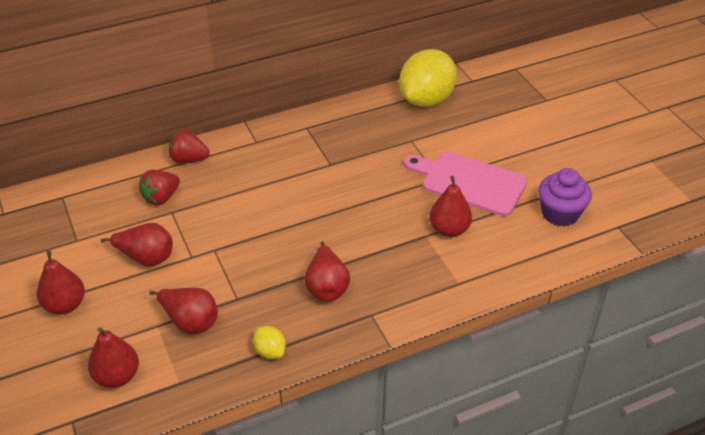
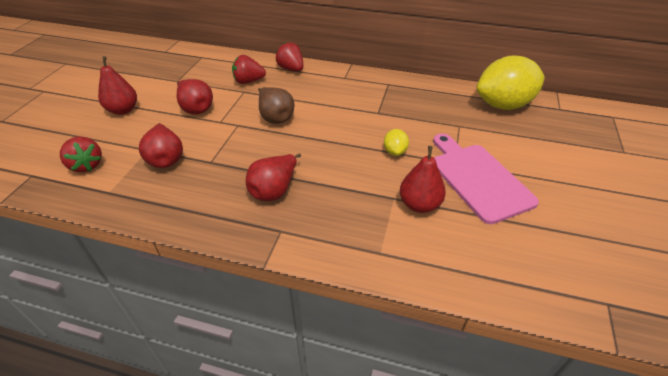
camera: 40 degrees right, 0 degrees up
(117, 376) = (87, 165): red pear -> red strawberry
(241, 221) = (275, 117): none -> brown pear
(270, 351) = (182, 209): yellow lemon -> yellow lemon (395, 152)
(560, 214) = (546, 252): purple cupcake -> none

